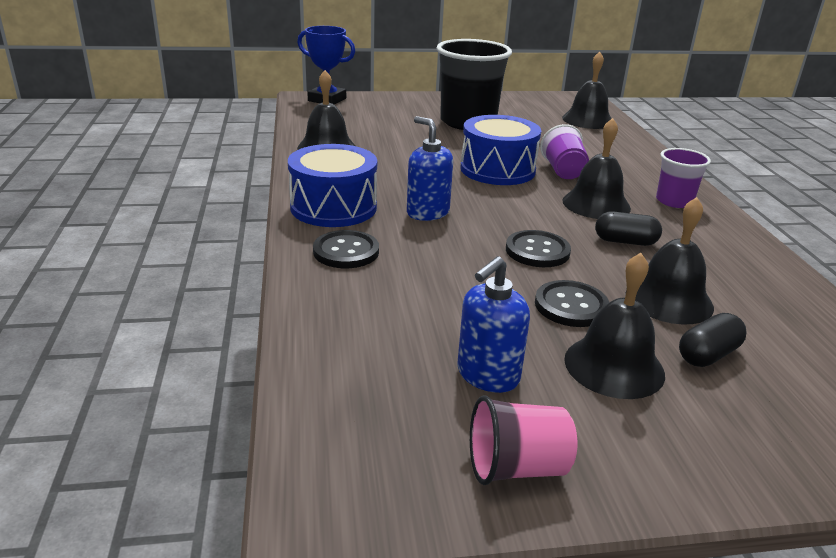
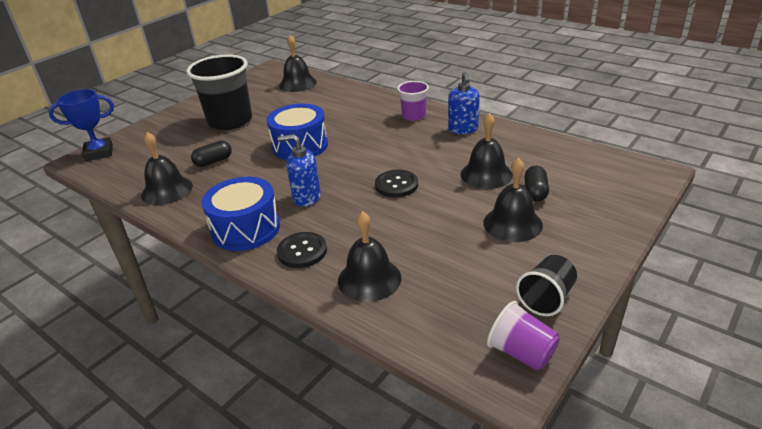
camera: 40 degrees left, 5 degrees up
(487, 375) = (475, 267): blue soap dispenser -> blue soap dispenser (463, 129)
(516, 467) = (546, 298): pink cup -> black cup
(563, 171) = (336, 127): purple cup -> purple cup (521, 353)
(571, 306) = (454, 205): black button -> none
(596, 204) = (382, 139): black bell -> black bell (369, 279)
(625, 242) = (426, 154): black capsule -> black capsule (213, 161)

